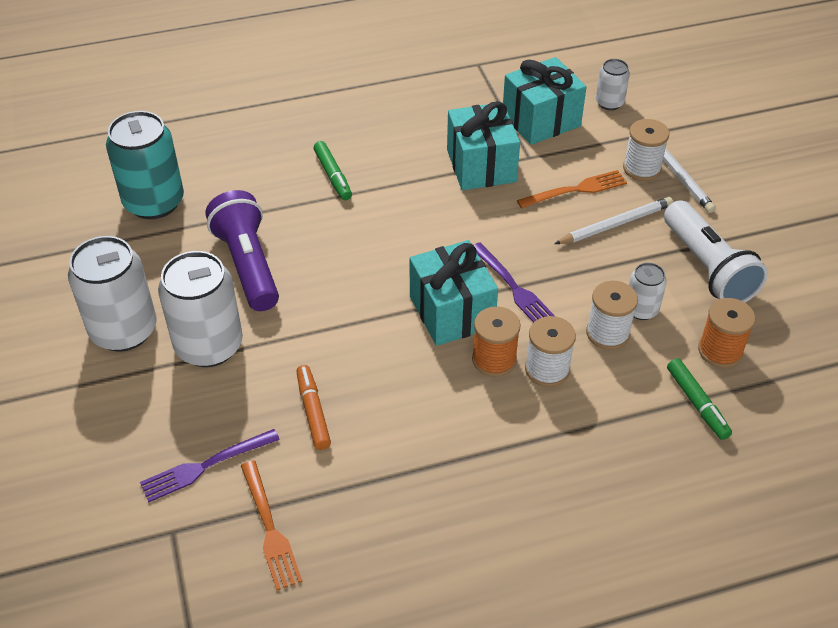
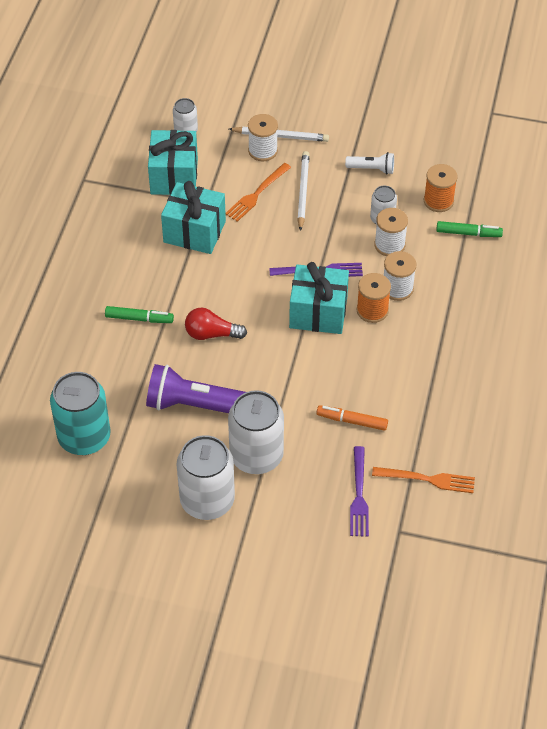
camera: 60 degrees left, 5 degrees up
(353, 237) = (211, 334): none -> red light bulb
(576, 190) = (256, 194): orange fork -> orange fork turned 150 degrees counterclockwise
(707, 268) = (372, 169): white flashlight -> white flashlight, size x0.53

